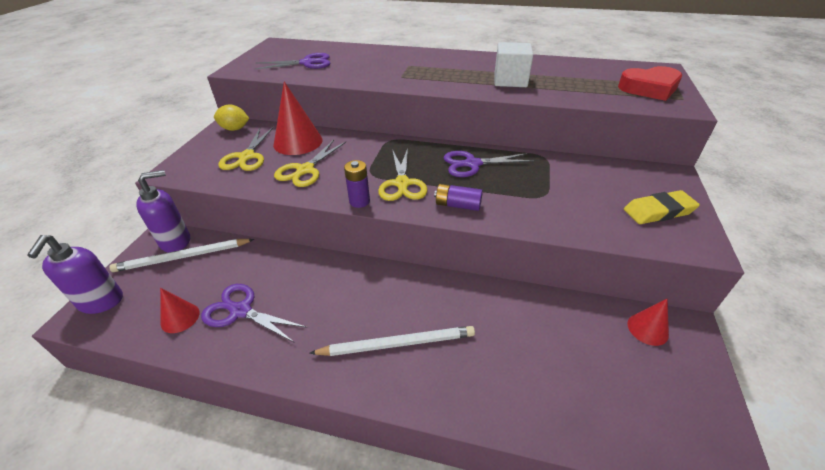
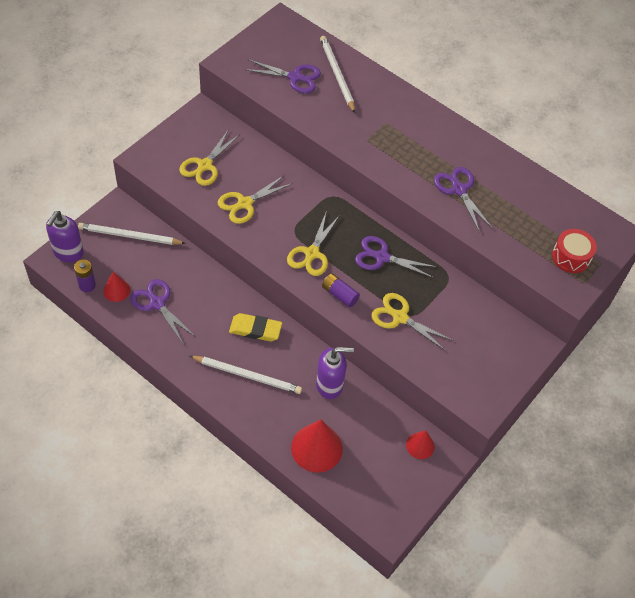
camera: 20 degrees right, 15 degrees up
(176, 241) = (128, 217): purple soap dispenser -> purple soap dispenser (329, 385)
(235, 129) = (207, 120): yellow lemon -> none
(298, 142) = (253, 164): red cone -> red cone (317, 448)
(344, 54) = (337, 75): none -> white pencil
(359, 201) = (270, 257): purple battery -> purple battery (87, 285)
(510, 80) = (459, 190): white cube -> purple scissors
(535, 201) = (400, 317): none -> yellow scissors
(649, 88) = (571, 257): red heart -> red drum
(658, 211) = (484, 369): yellow eraser -> yellow eraser (255, 329)

